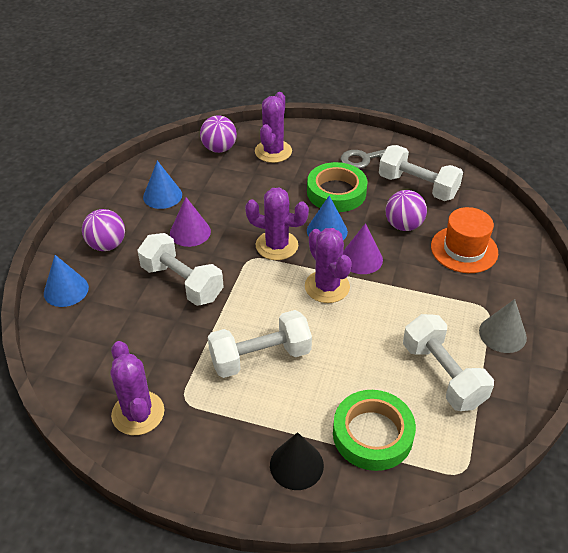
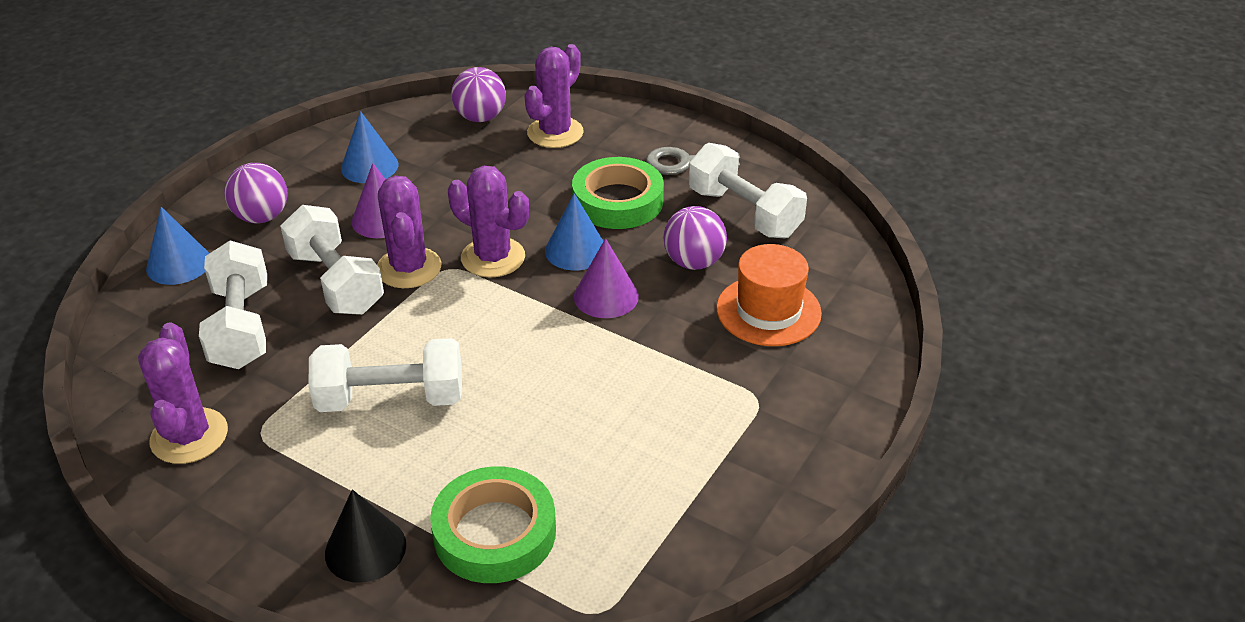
camera: 15 degrees right, 5 degrees down
(327, 287) = (535, 324): purple cactus -> purple cactus (409, 268)
(442, 375) = (641, 475): white dumbbell -> white dumbbell (241, 327)
(502, 334) = (764, 438): grey cone -> none

